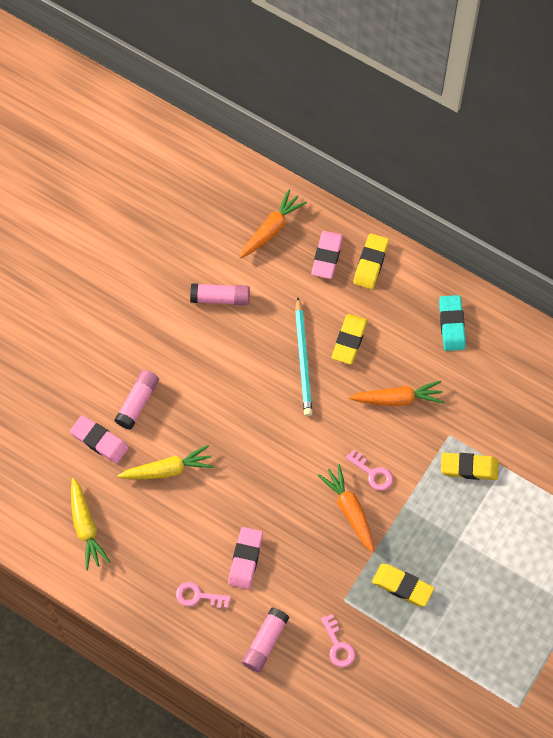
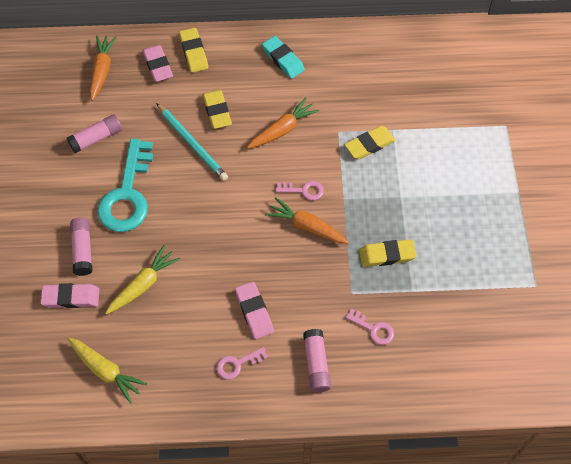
camera: 35 degrees left, 5 degrees down
(211, 373) = (127, 195): none -> turquoise key

